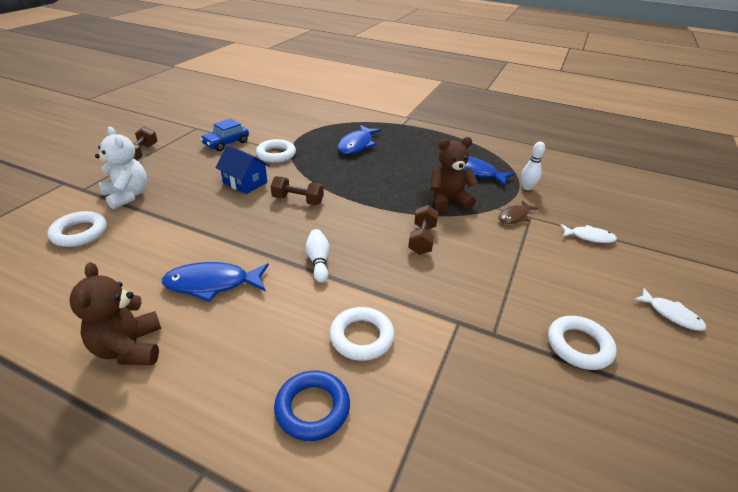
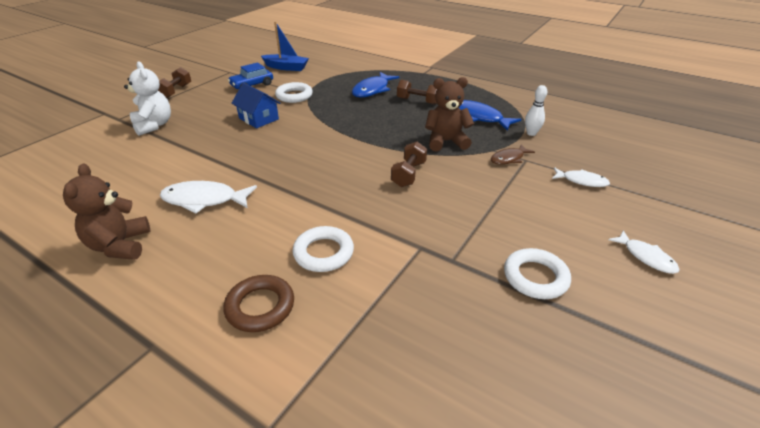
camera: 10 degrees right, 0 degrees up
(79, 233) = (106, 153): white ring -> none
(212, 284) = (204, 200): blue fish -> white fish
(257, 121) = (286, 67): none -> blue boat
(298, 200) = (302, 135): brown dumbbell -> brown dumbbell (417, 101)
(312, 408) = (260, 307): blue ring -> brown ring
(318, 261) = (304, 187): white bowling pin -> none

